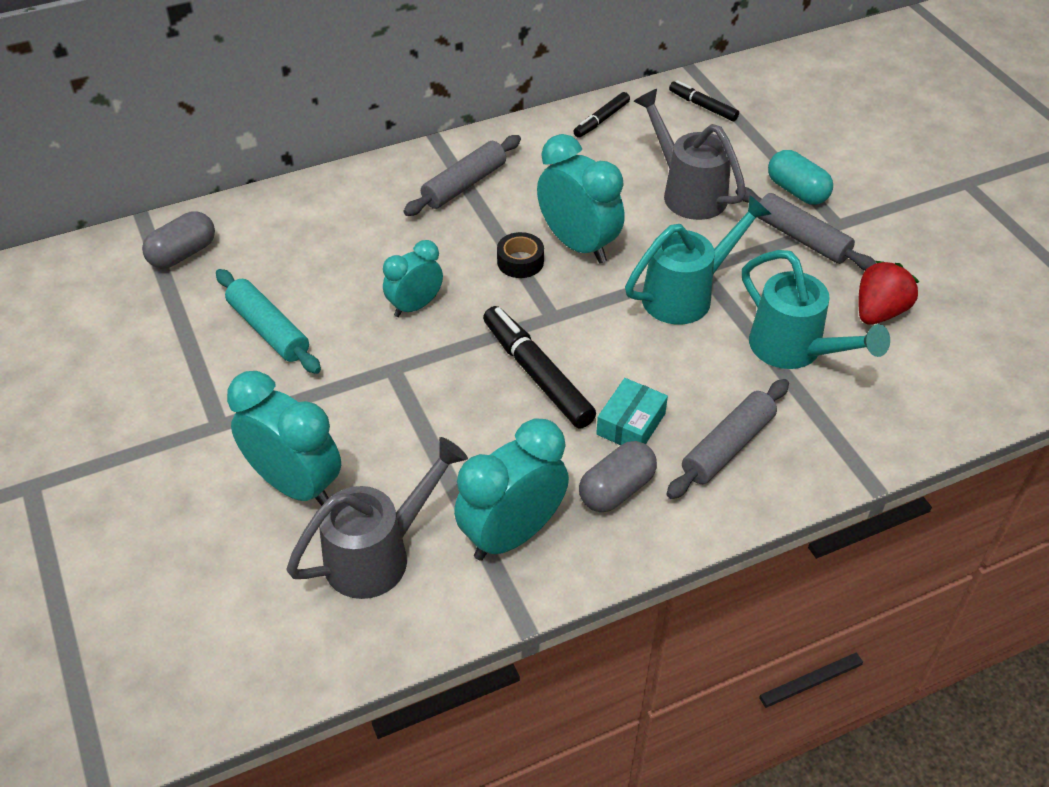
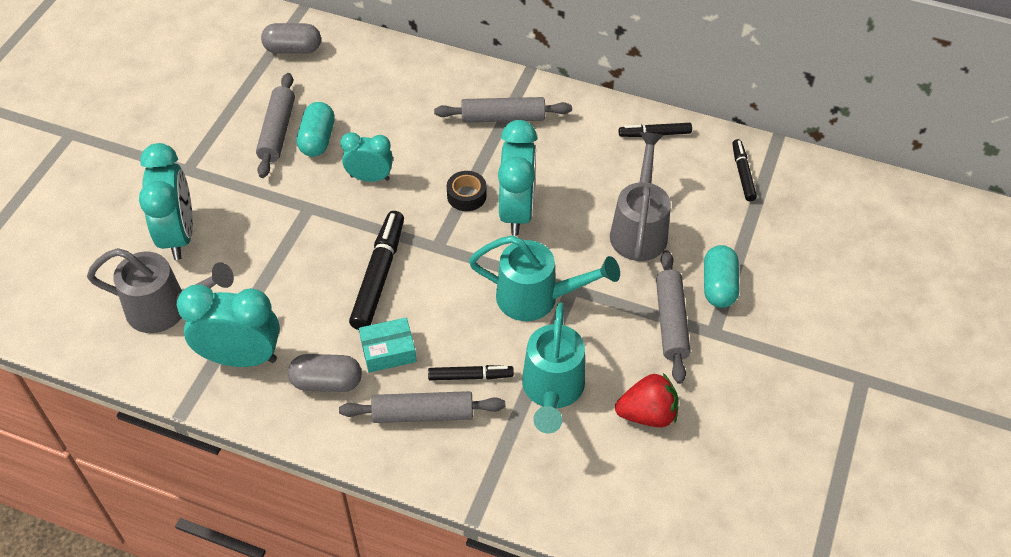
camera: 45 degrees right, 5 degrees up
(268, 330) = (277, 131): turquoise rolling pin -> grey rolling pin
(319, 310) = (317, 139): none -> turquoise capsule
(722, 389) = (470, 376): none -> black marker

